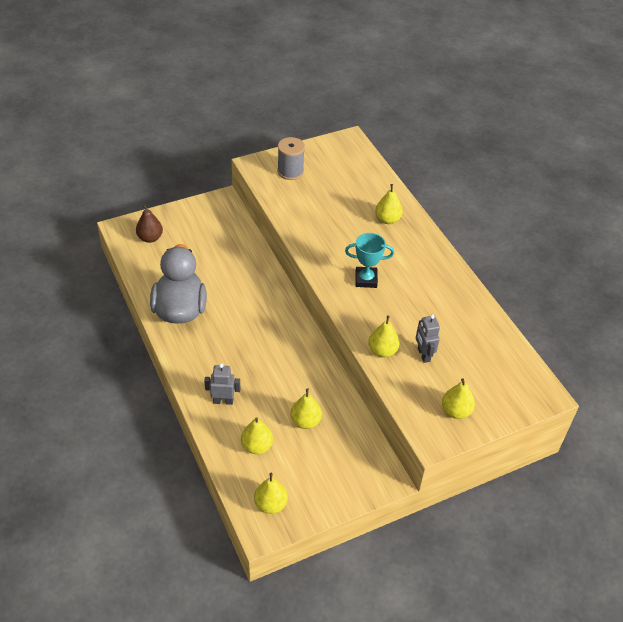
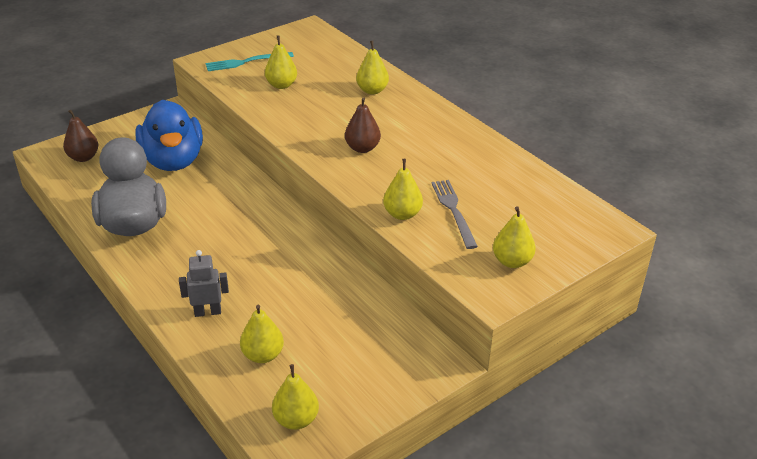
camera: 10 degrees left, 10 degrees down
(219, 253) = (173, 161): none -> blue duck
(290, 171) = (246, 62): grey spool -> turquoise fork
(305, 421) = (321, 317): yellow pear -> yellow pear (281, 85)
(366, 279) = (362, 148): turquoise trophy -> brown pear
(423, 355) = (453, 211): grey robot -> grey fork

